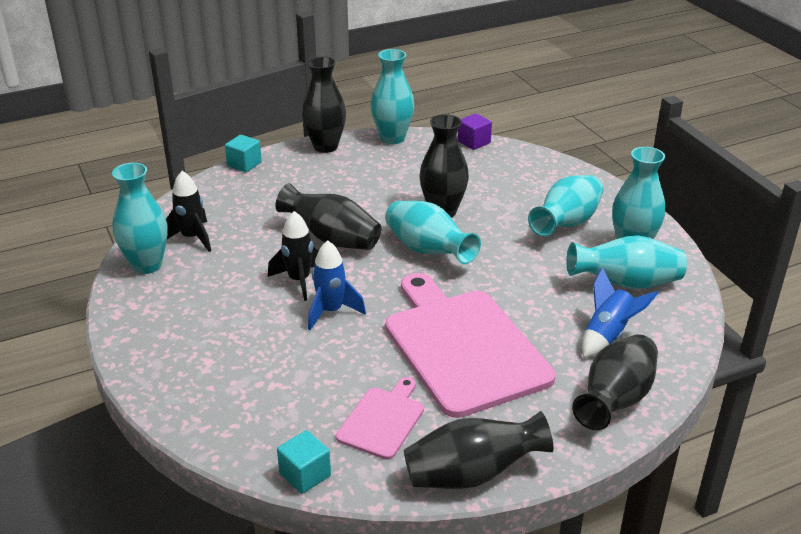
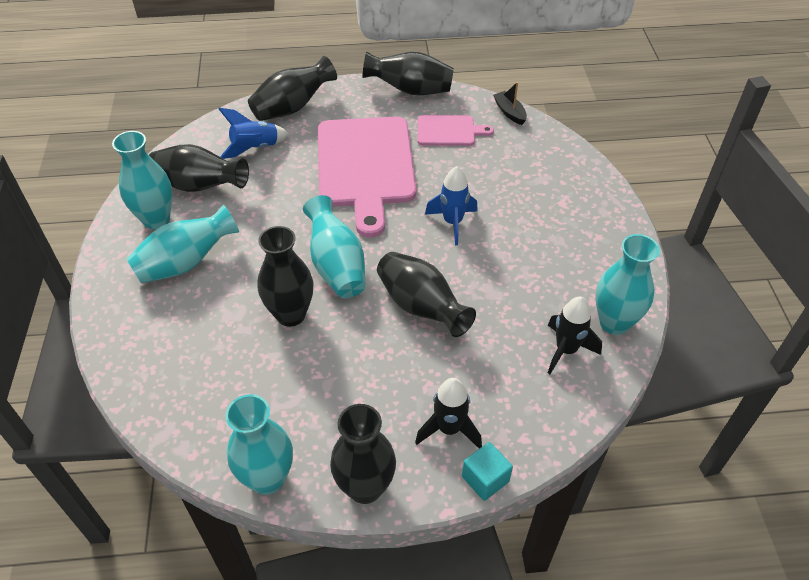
camera: 160 degrees left, 15 degrees up
(299, 281) = (470, 262): black rocket -> black rocket (449, 429)
(305, 474) = (509, 112): turquoise cube -> black boat
(382, 420) = (449, 131): pink cutting board -> pink cutting board turned 135 degrees counterclockwise
(474, 142) = (171, 433): purple cube -> none
(626, 284) = (199, 186): turquoise vase -> black vase

